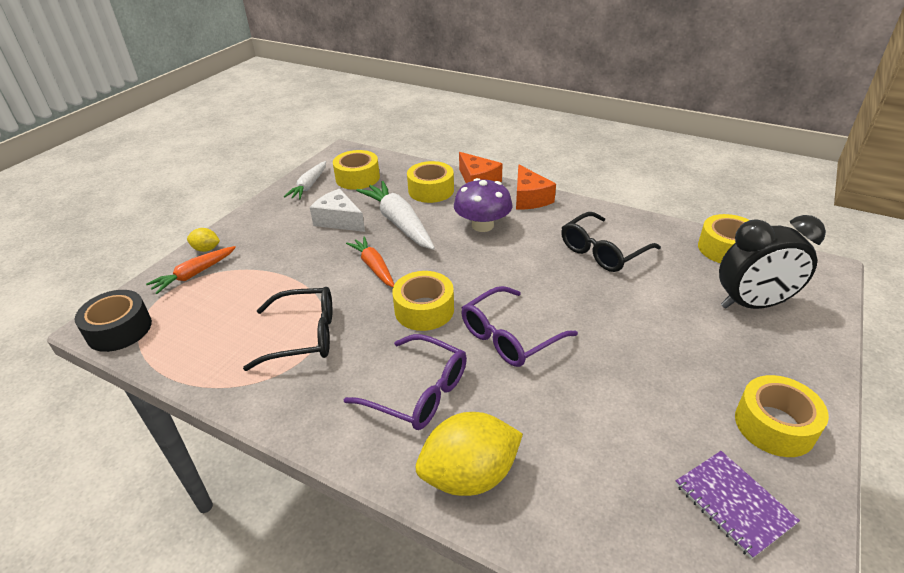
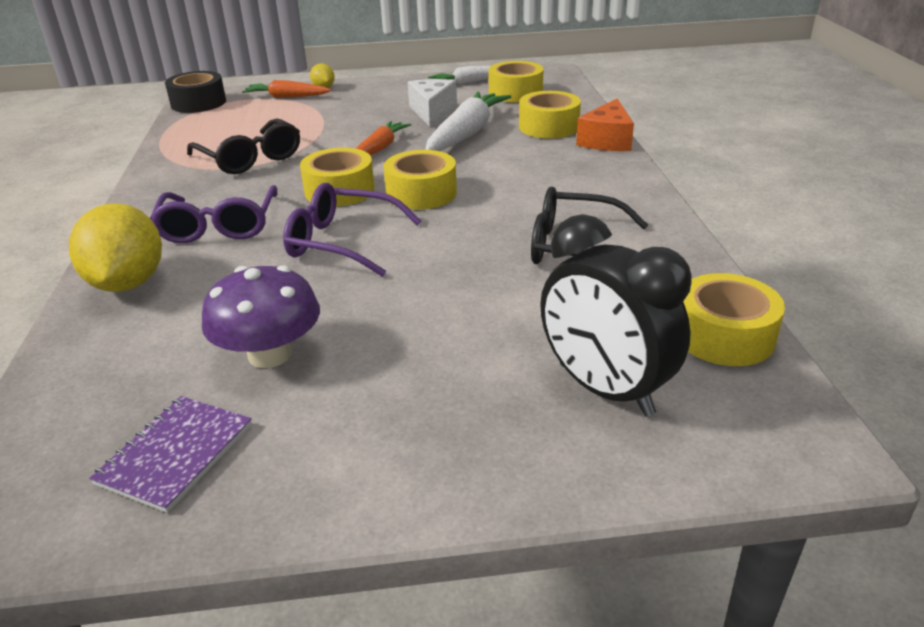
camera: 55 degrees right, 5 degrees down
(469, 475) = (128, 283): yellow lemon -> yellow lemon turned 45 degrees clockwise
(482, 225) = (522, 169): purple mushroom -> purple mushroom (270, 354)
(529, 198) = (620, 175): orange cheese -> none
(774, 425) = (342, 461): yellow tape -> yellow tape (421, 193)

